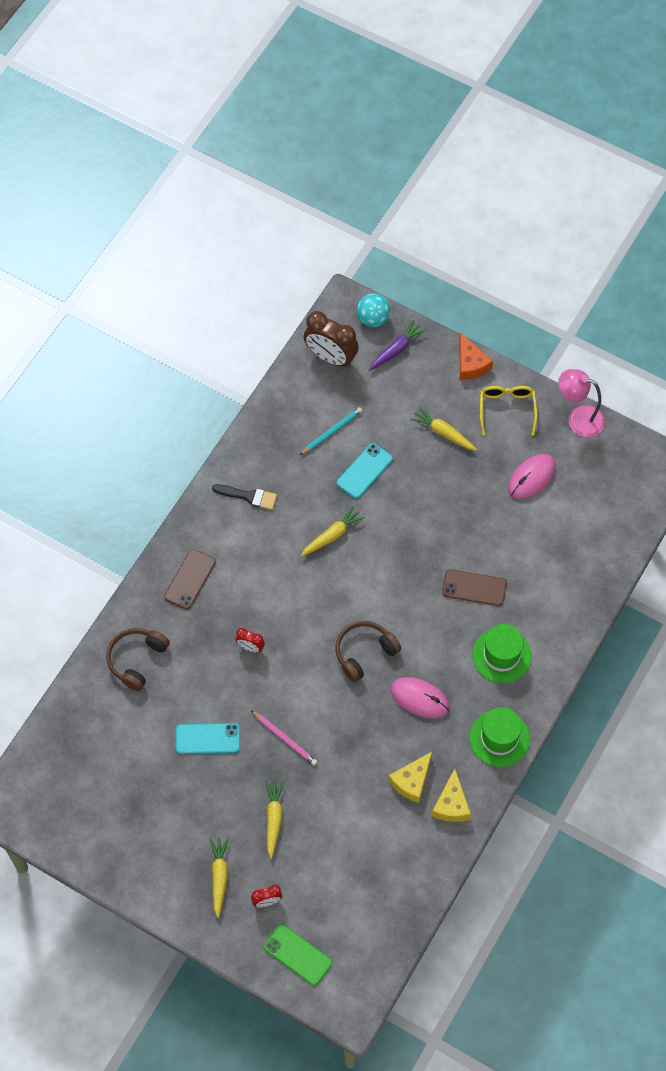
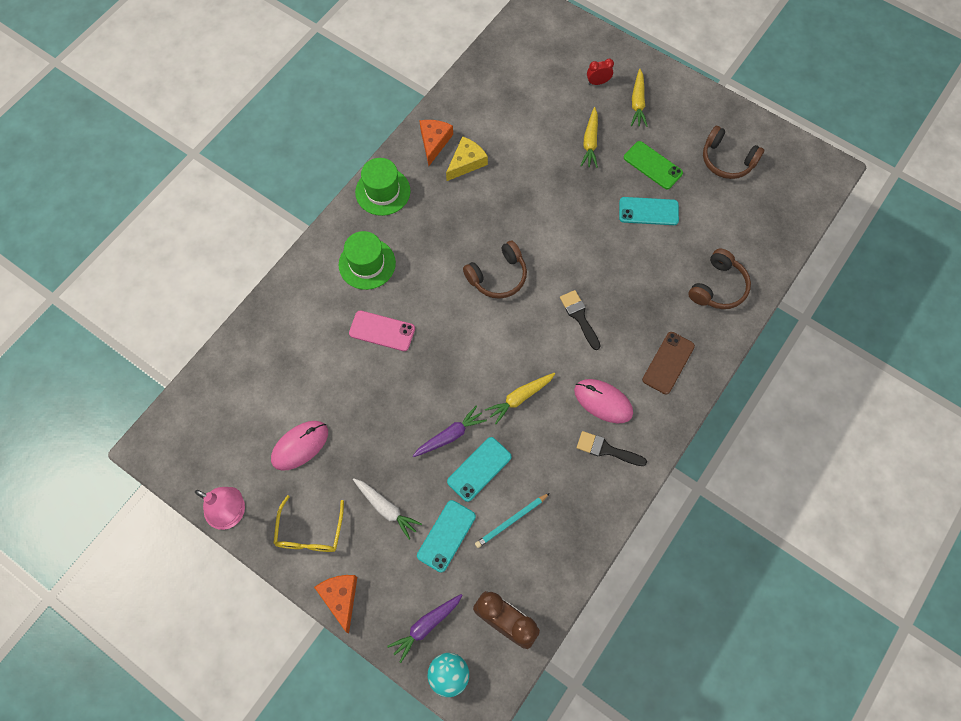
camera: 175 degrees left, 5 degrees up
(118, 808) = (727, 160): none -> brown headphones
(250, 647) = (607, 290): red clock -> none
(278, 617) = (579, 317): none -> black brush
(285, 739) = (577, 206): pink pencil -> none
(297, 955) = (574, 44): green phone -> green phone (652, 165)
(387, 416) = (446, 536): none -> turquoise phone
(394, 497) = (450, 435): none -> purple carrot
(419, 698) = (450, 231): pink mouse -> pink mouse (603, 401)
(443, 433) = (386, 508): yellow carrot -> white carrot
(451, 804) = (434, 142): yellow cheese -> orange cheese
(474, 588) = (382, 331): brown phone -> pink phone

